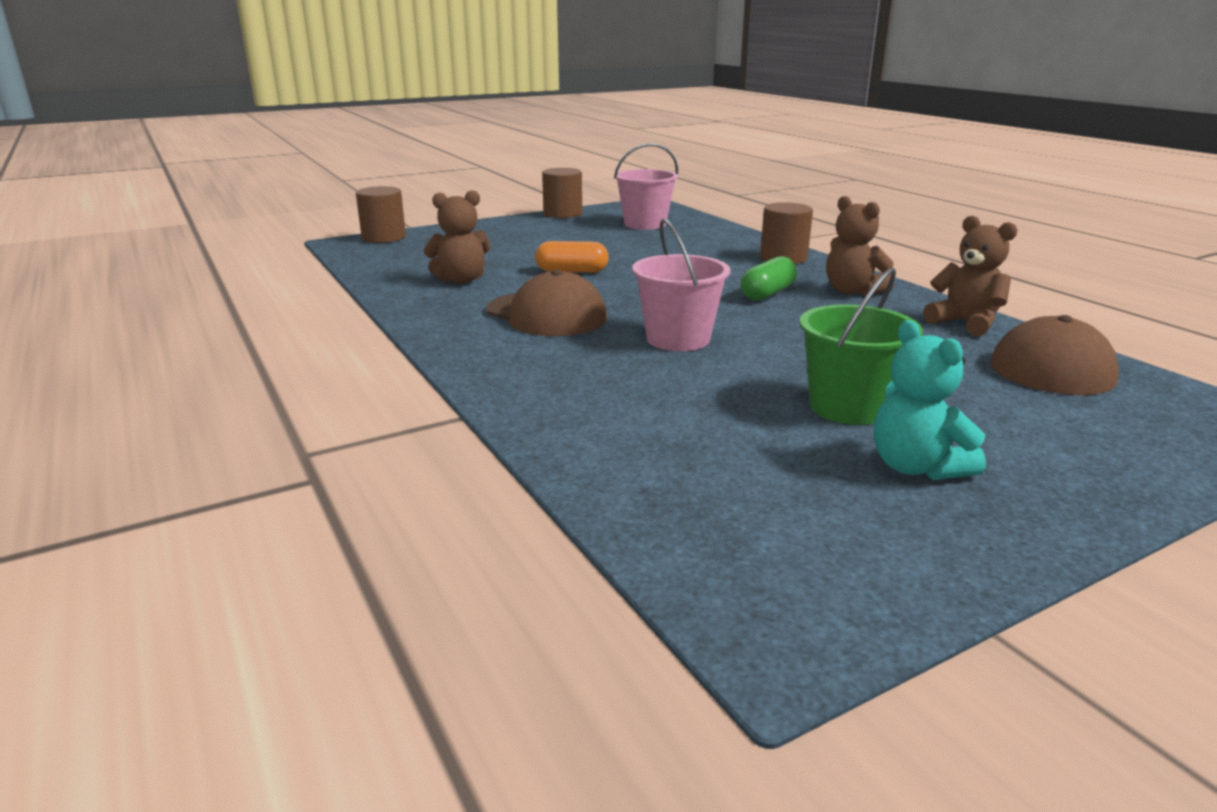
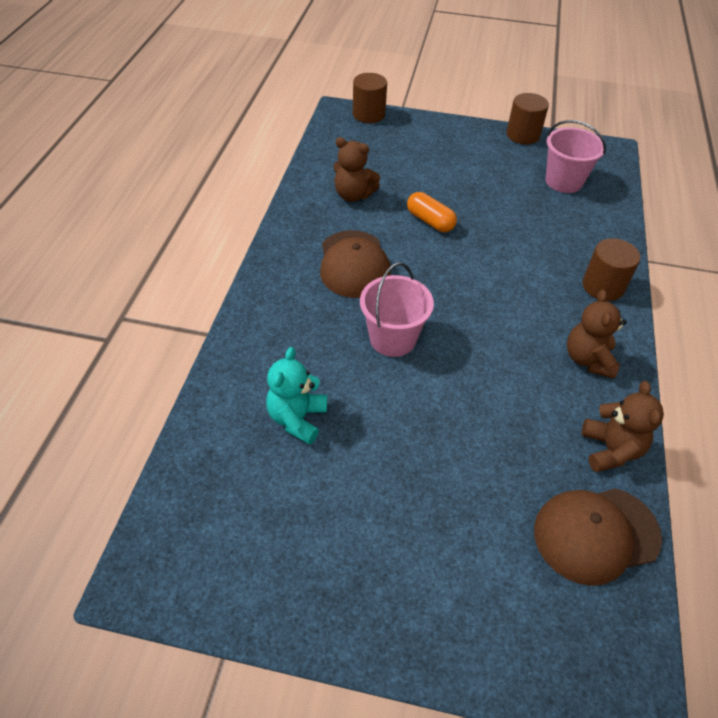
camera: 40 degrees right, 25 degrees up
(768, 293) = (521, 325): green capsule -> none
(848, 407) = (393, 470): green bucket -> none
(916, 467) = (351, 542): turquoise teddy bear -> turquoise teddy bear (297, 418)

